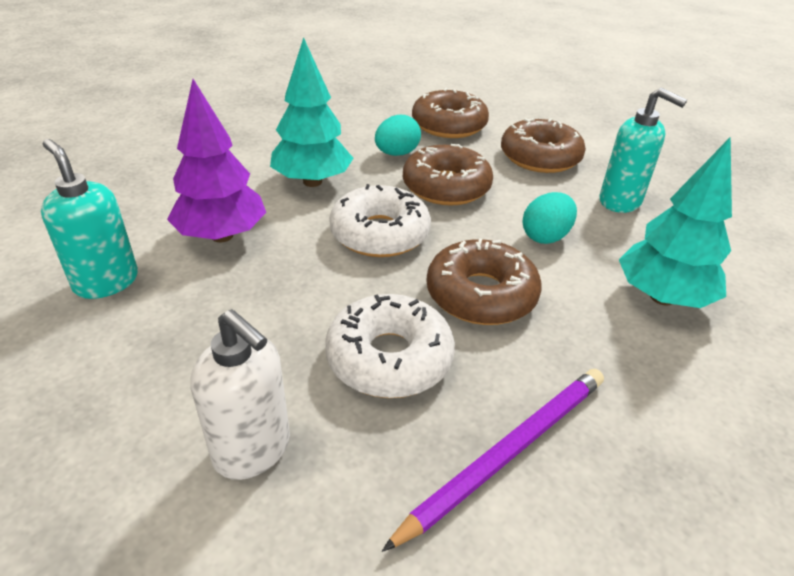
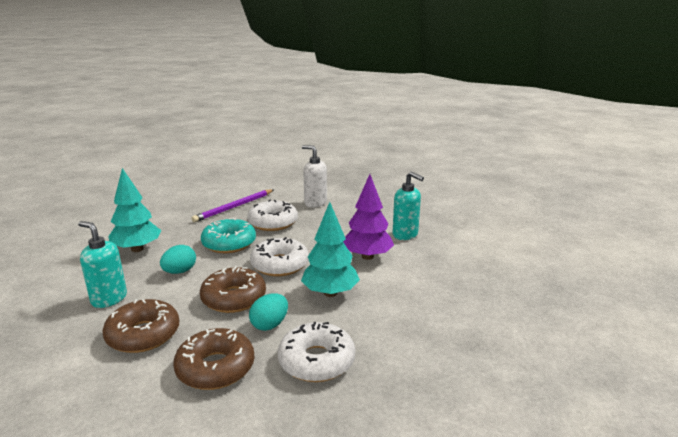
camera: 175 degrees right, 15 degrees down
(351, 121) = (316, 361): none -> white donut
(481, 295) = (229, 243): brown donut -> turquoise donut

